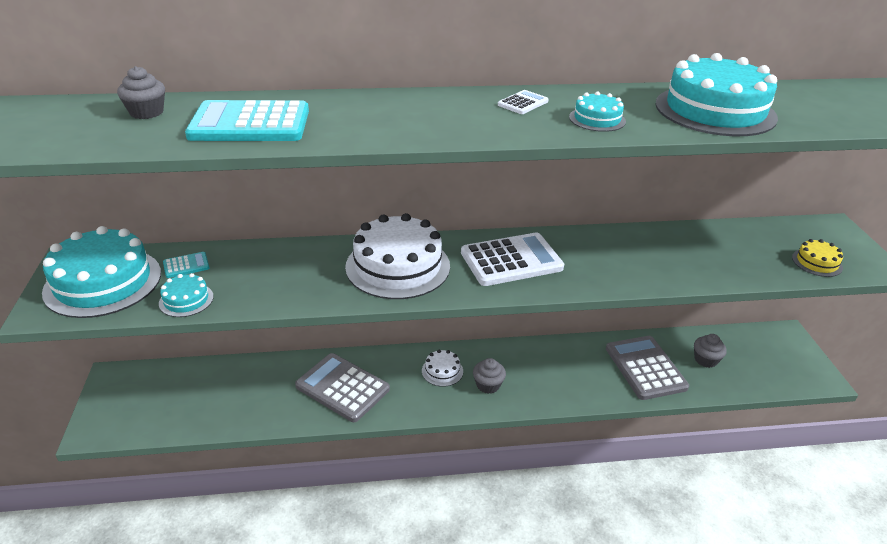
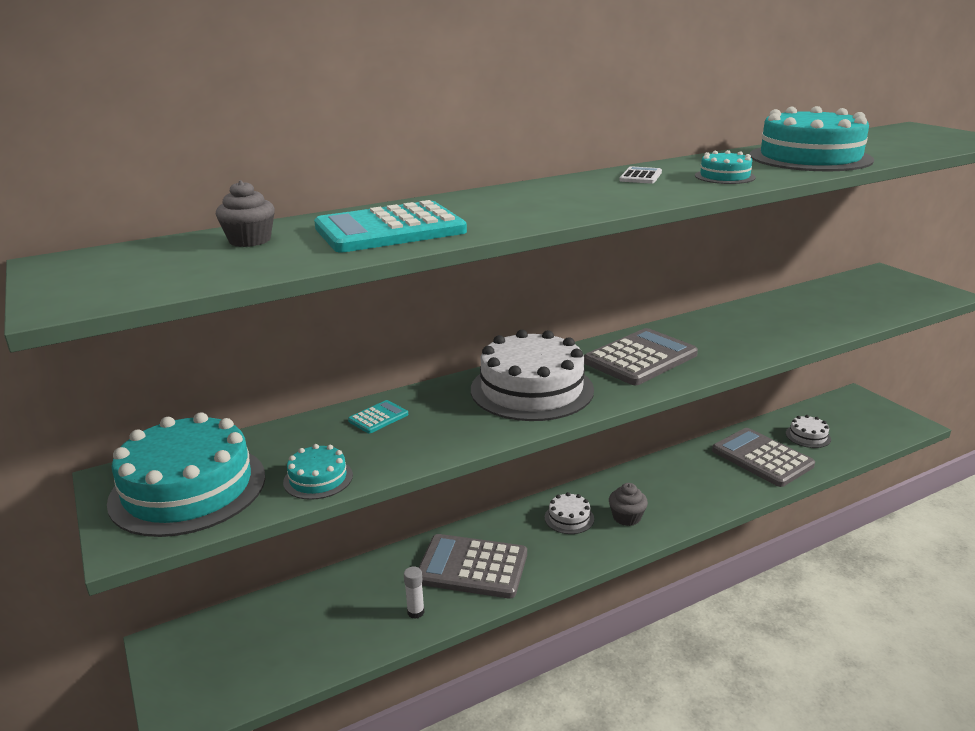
camera: 20 degrees left, 10 degrees down
(186, 265) = (283, 446): turquoise calculator -> turquoise calculator (378, 417)
(280, 409) = (415, 612): none -> white glue stick
(511, 260) = (640, 358): white calculator -> grey calculator
(705, 360) = (808, 436): grey cupcake -> white cake
(817, 262) = (899, 301): yellow cake -> none

